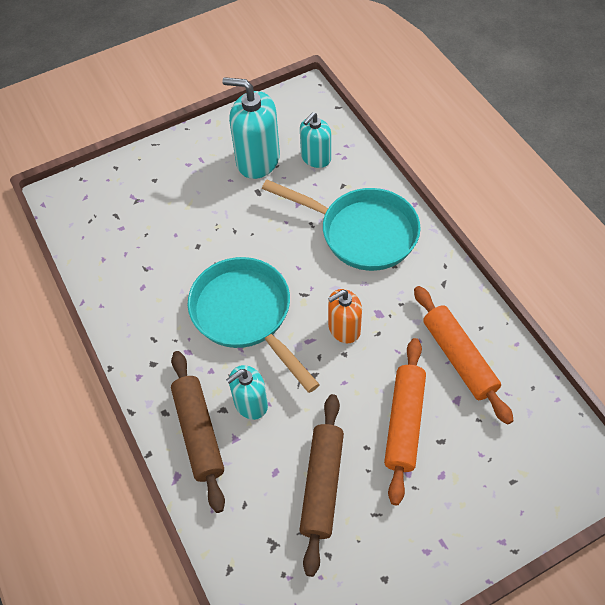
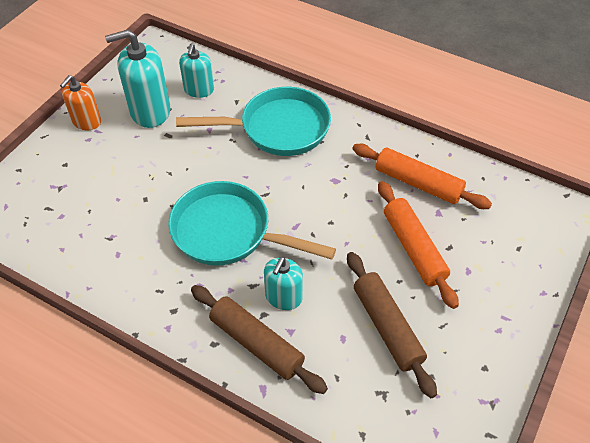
camera: 35 degrees left, 5 degrees down
(344, 329) = (317, 204): orange soap dispenser -> orange soap dispenser (86, 121)

